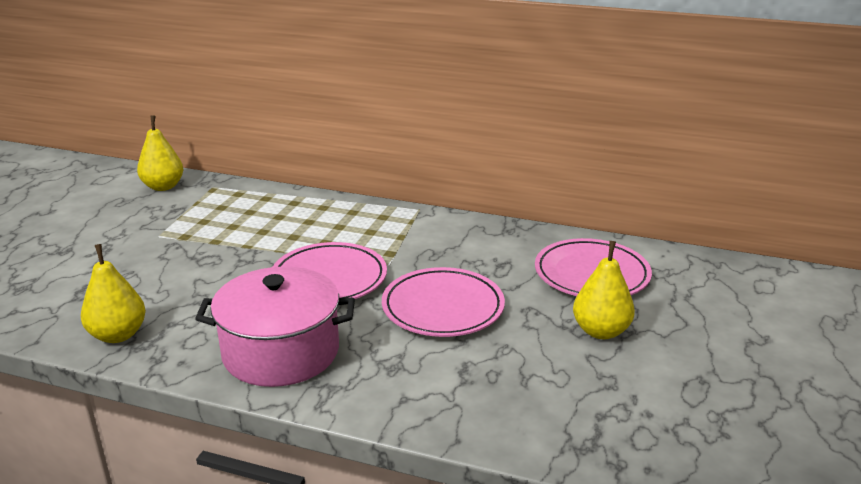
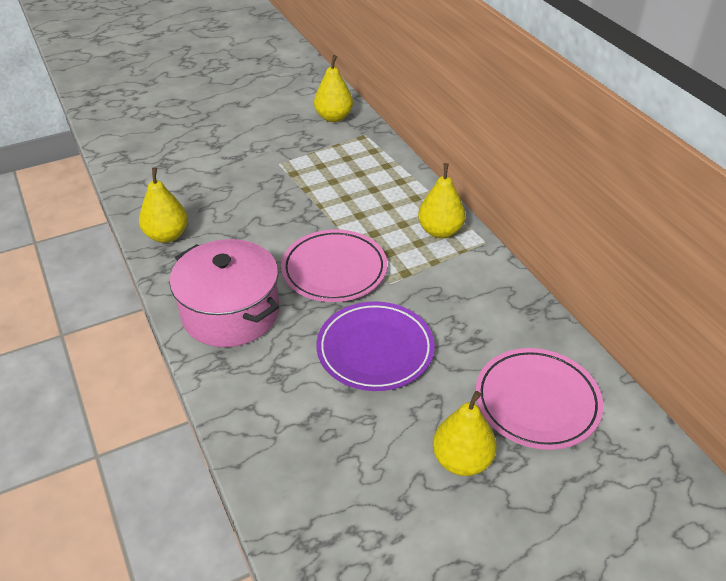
camera: 45 degrees right, 15 degrees up
(376, 218) = (440, 231): none -> yellow pear
(443, 308) = (375, 350): pink plate -> purple plate

